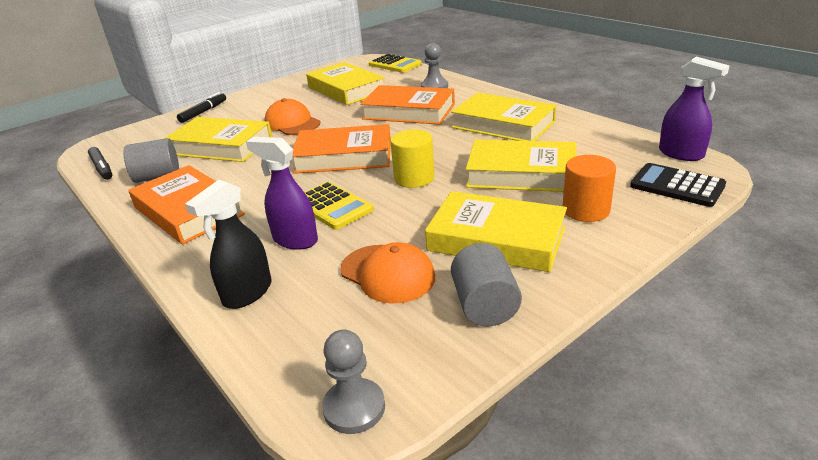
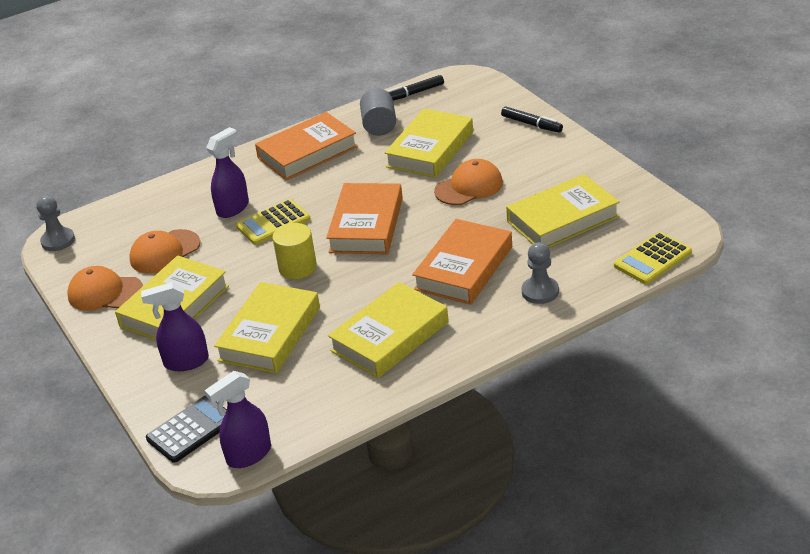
camera: 100 degrees right, 5 degrees up
(247, 293) = (180, 194): black spray bottle -> none
(485, 305) = (105, 293): grey cylinder -> orange cap
(586, 210) = (186, 362): orange cylinder -> purple spray bottle

